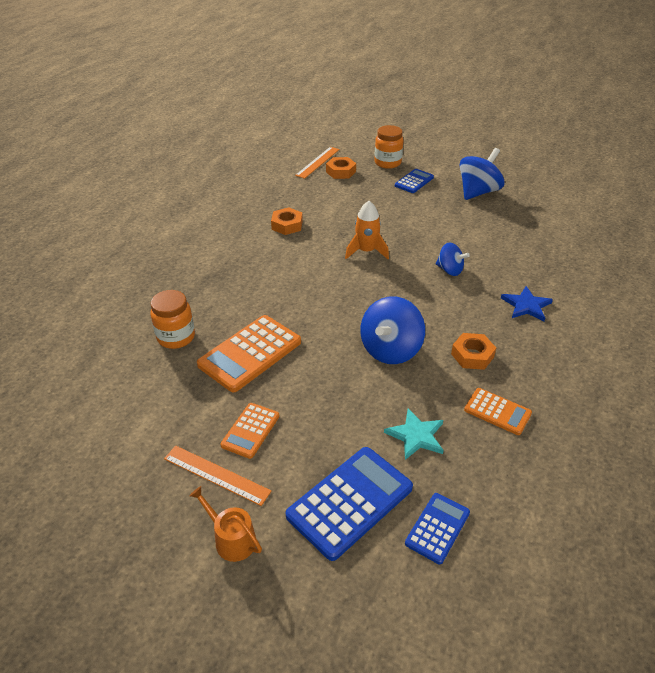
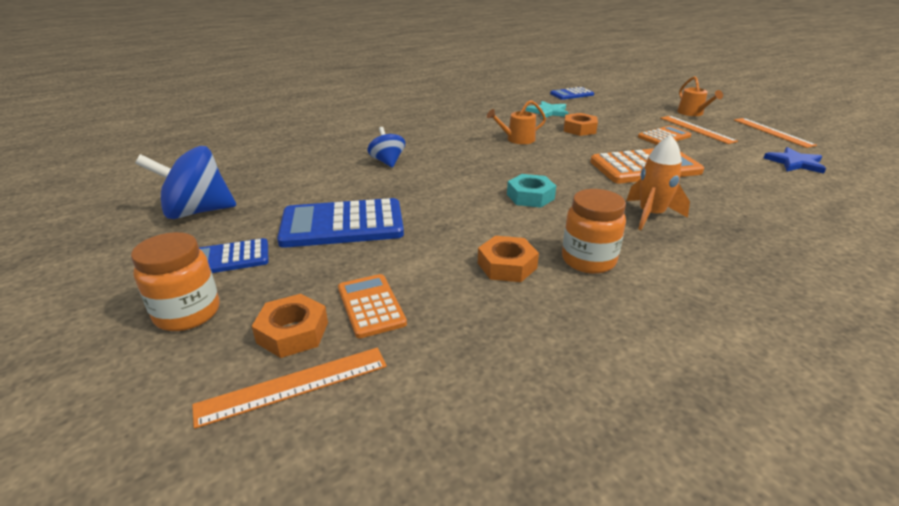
camera: 145 degrees left, 10 degrees down
(116, 517) = (772, 132): none -> orange ruler
(176, 337) = (724, 196): orange jar -> orange jar (588, 260)
(315, 277) = (530, 196): none -> turquoise nut
(350, 502) = (612, 107): blue calculator -> blue calculator (342, 224)
(366, 251) = (442, 200): orange rocket -> orange rocket (651, 215)
(390, 350) = (517, 139): blue spinning top -> orange watering can
(472, 355) = (461, 123): orange nut -> orange nut (579, 129)
(497, 412) = (485, 107): orange calculator -> orange calculator (371, 306)
(526, 306) = (374, 130): blue star -> blue star (795, 163)

